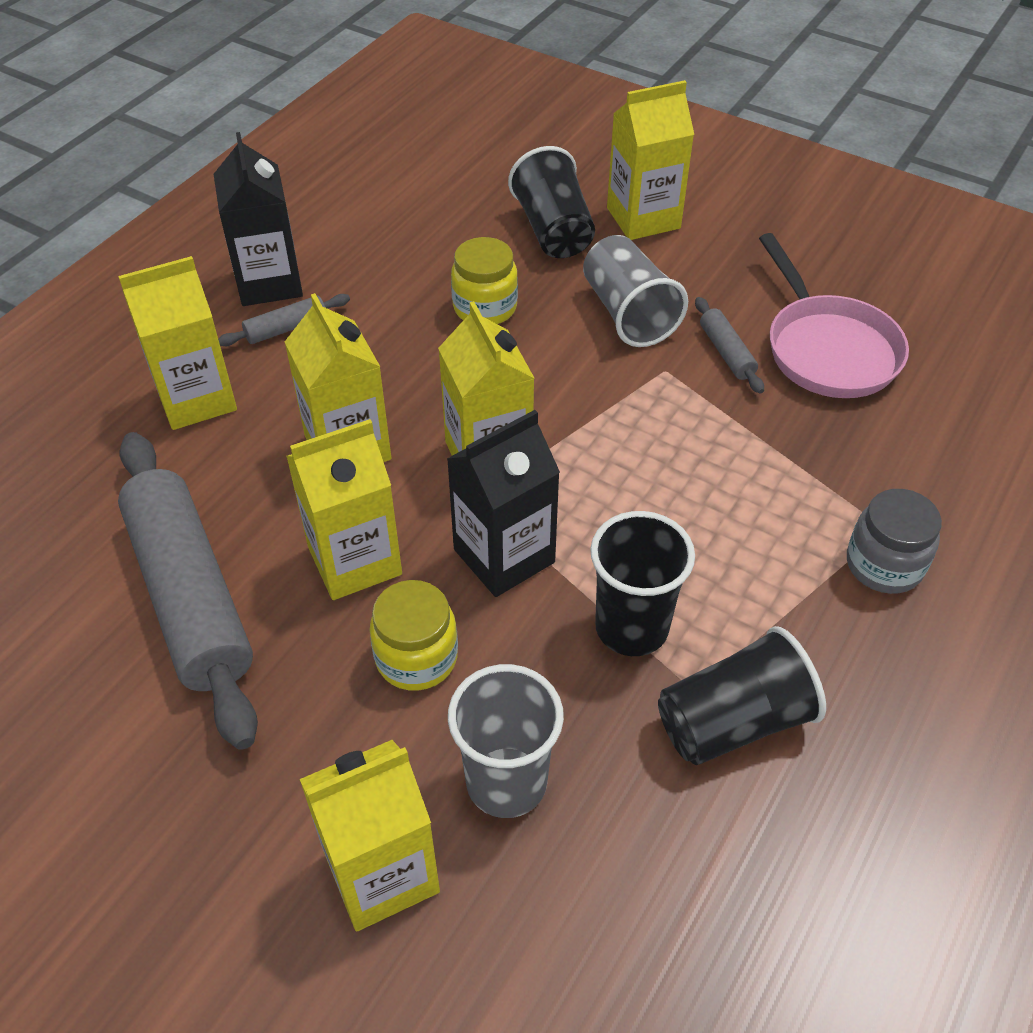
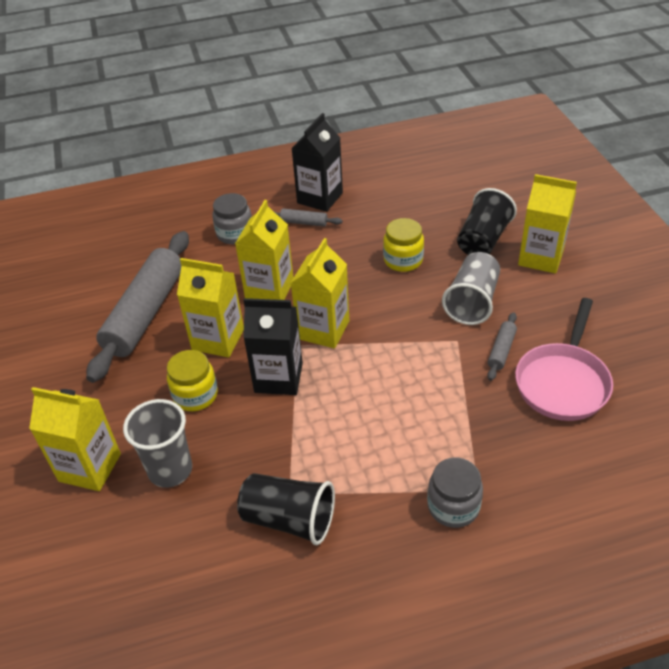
camera: 45 degrees right, 5 degrees down
(196, 399) = (235, 234): yellow carton -> grey jar
(631, 627) = (295, 446): black cup -> none

